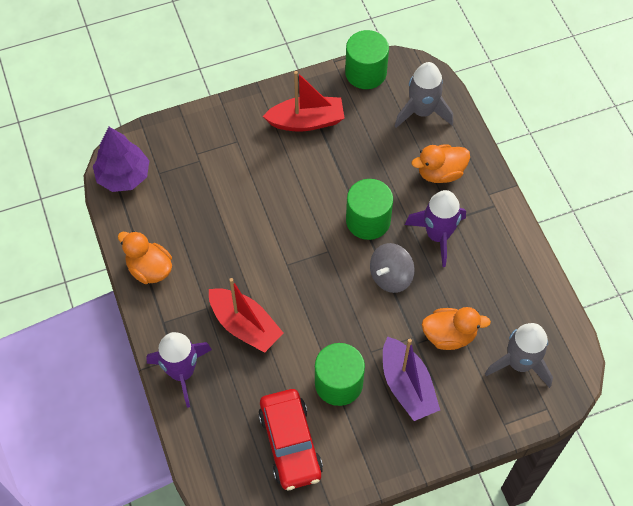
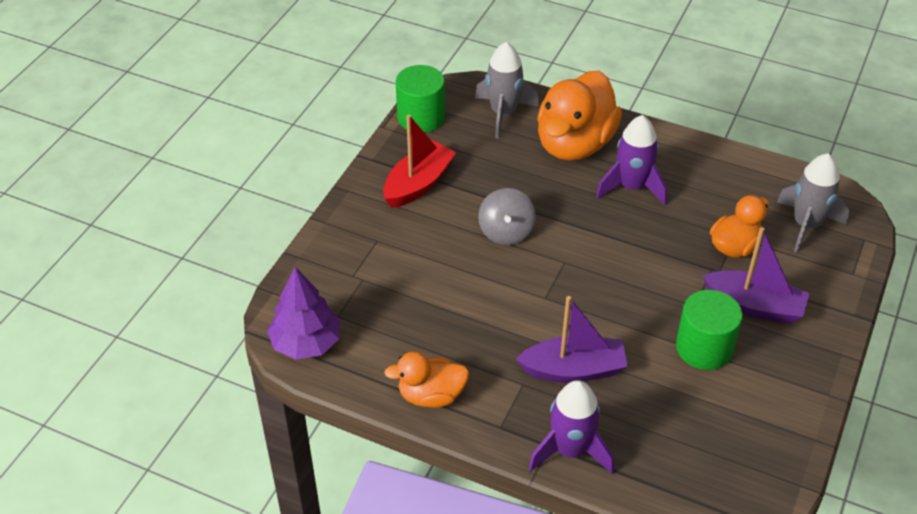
camera: 45 degrees left, 15 degrees down
(245, 325) = (573, 370): red boat -> purple boat
(290, 443) = (730, 424): red car -> none
(368, 220) = (565, 216): green cylinder -> none
(390, 276) = (637, 241): grey spinning top -> grey spinning top (506, 232)
(440, 173) = (574, 144): orange duck -> orange duck, size x1.78

